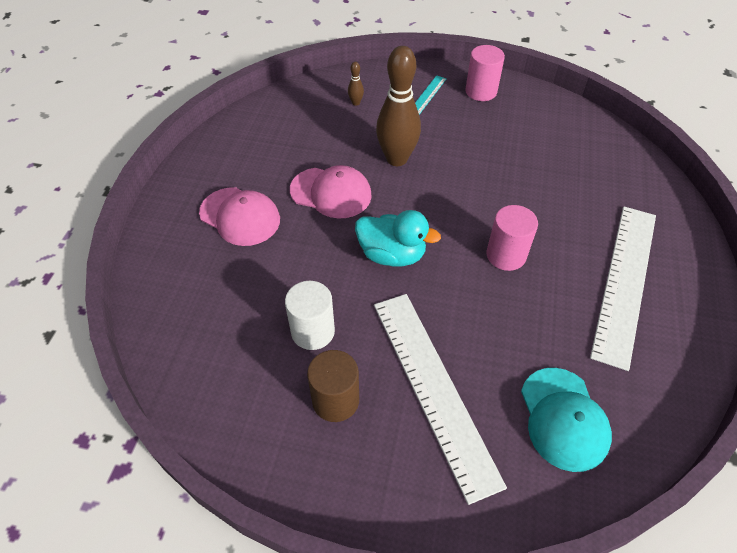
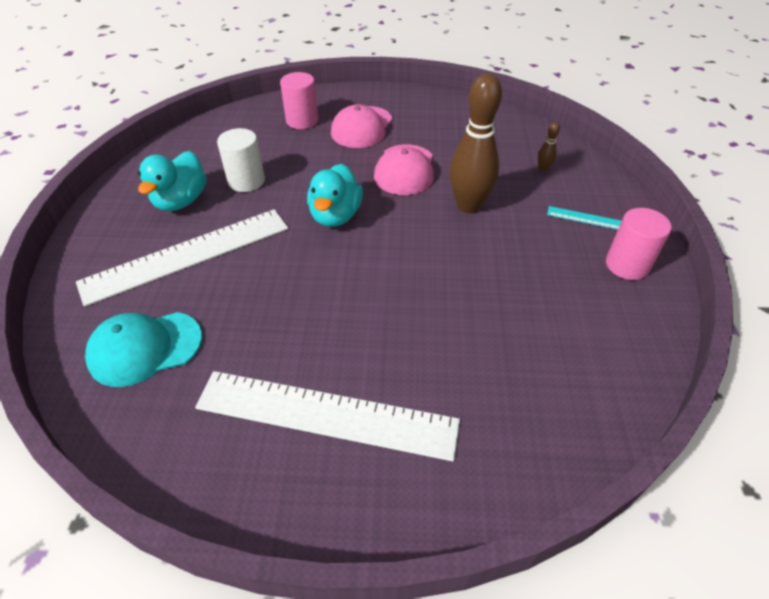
camera: 80 degrees right, 5 degrees down
(335, 400) = (181, 201): brown cylinder -> turquoise duck
(506, 255) = (349, 298): pink cylinder -> pink cylinder (302, 121)

